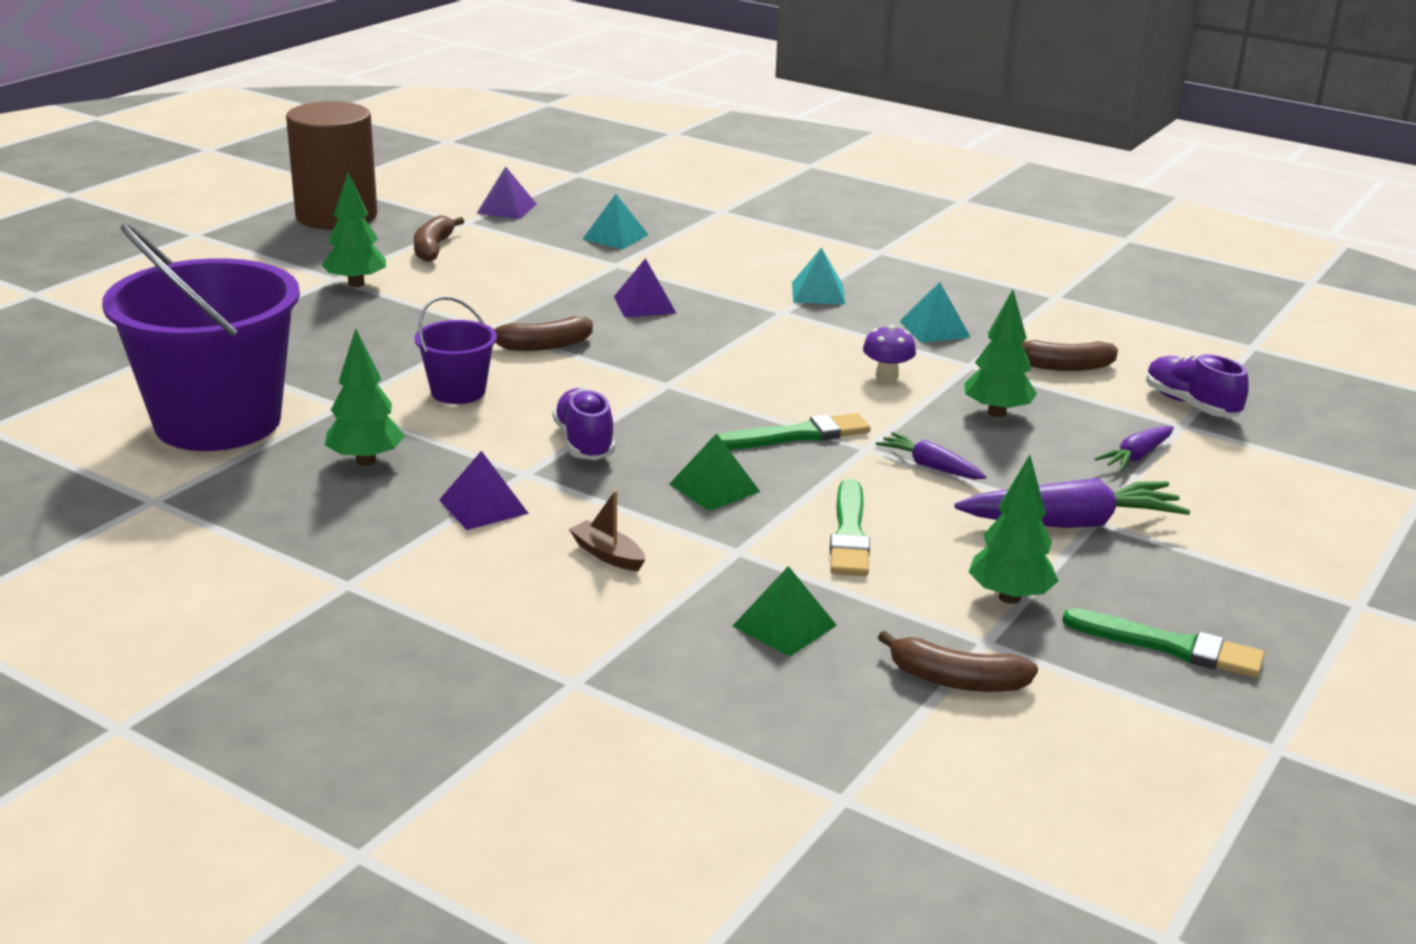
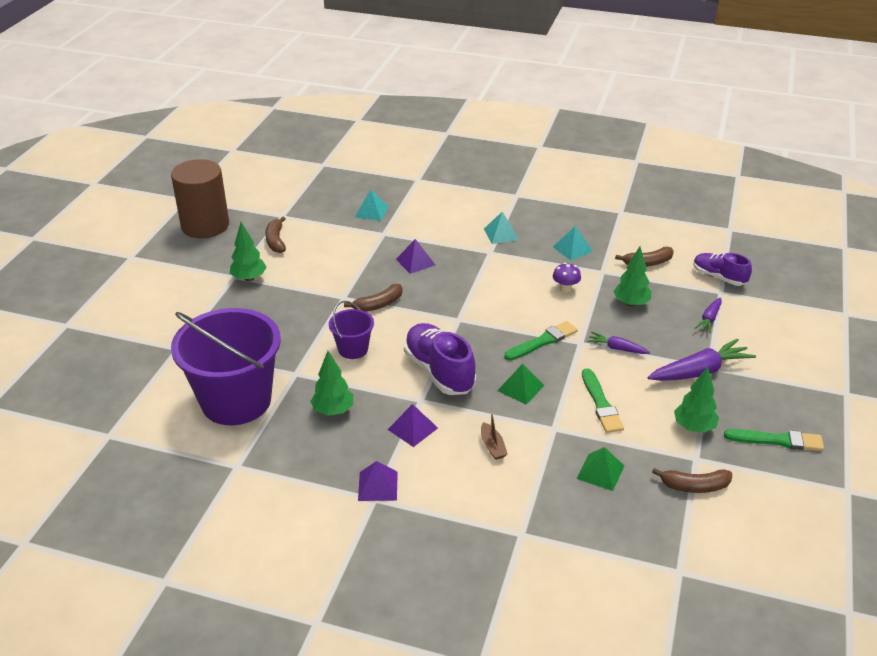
camera: 15 degrees left, 10 degrees up
(506, 208) = (298, 200): purple pyramid -> purple pyramid (377, 486)
(584, 443) = (439, 371): purple shoe -> purple shoe, size x1.58
(607, 555) = (492, 446): brown boat -> brown boat turned 135 degrees counterclockwise

